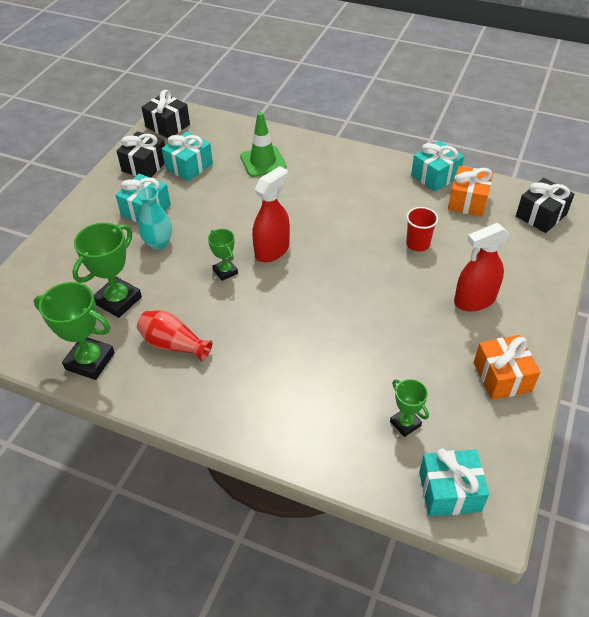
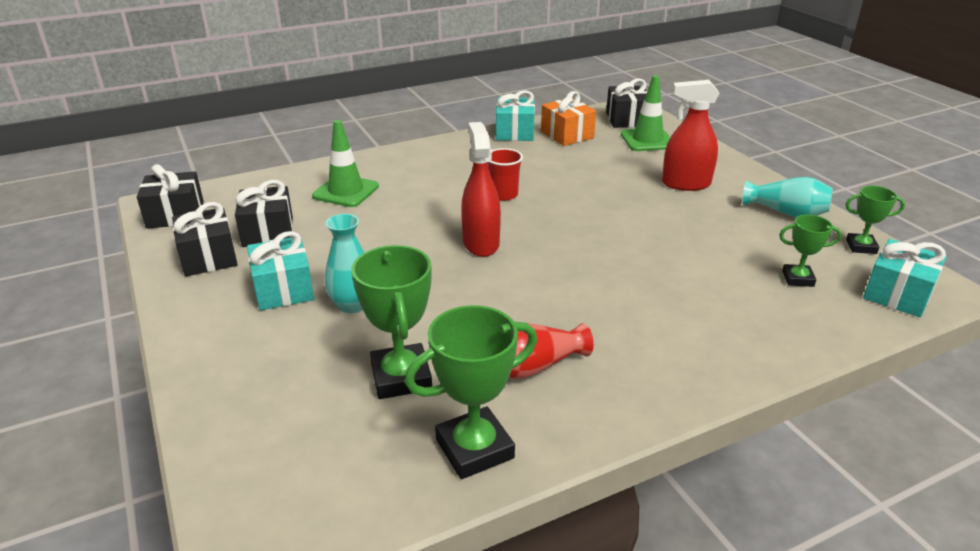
camera: 50 degrees left, 15 degrees down
(189, 166) = (268, 232): turquoise gift -> black gift
(225, 271) = (468, 283): green trophy -> green trophy (861, 247)
(418, 244) = (584, 175): red cup -> red cup (503, 195)
(474, 300) = (685, 184): red spray bottle -> red spray bottle turned 75 degrees clockwise
(502, 377) = (786, 212): orange gift -> turquoise vase
(519, 244) = (647, 140): none -> green traffic cone

